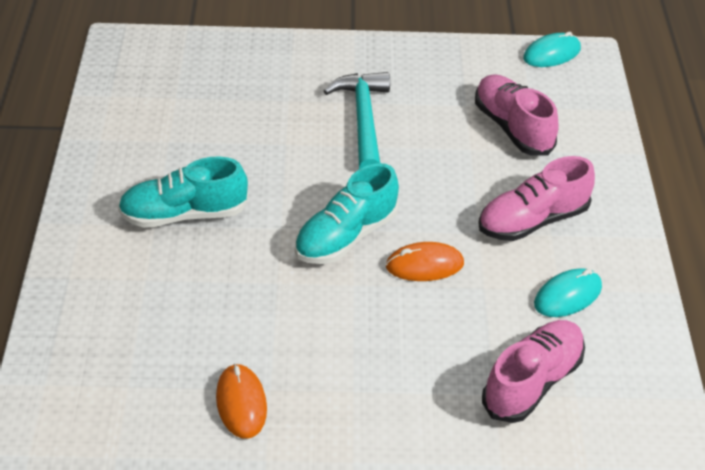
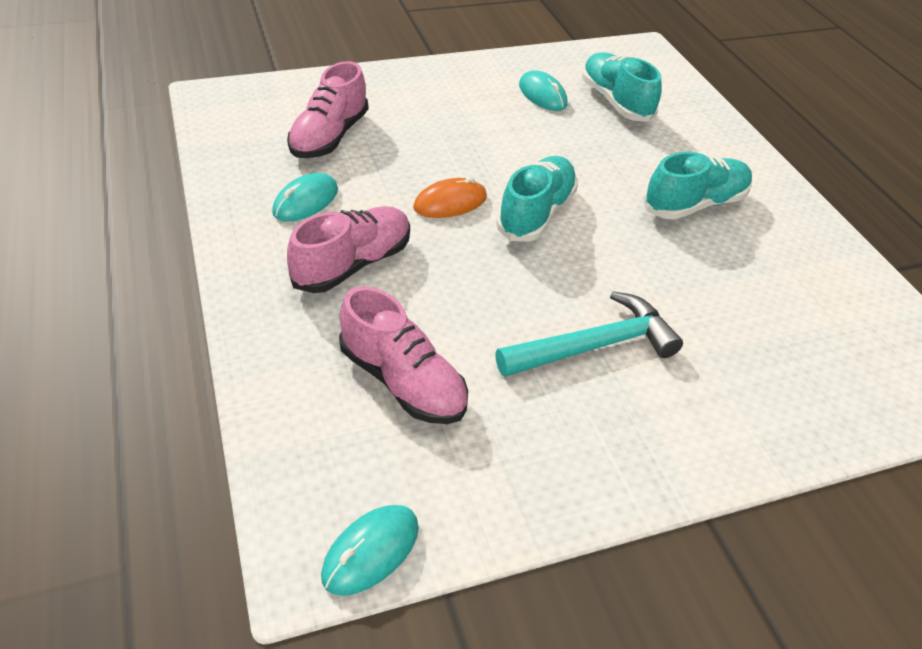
camera: 160 degrees right, 0 degrees up
(154, 371) = (615, 102): none -> turquoise shoe
(241, 403) = (542, 95): orange mouse -> turquoise mouse
(363, 120) = (594, 346): turquoise hammer -> turquoise hammer turned 90 degrees counterclockwise

